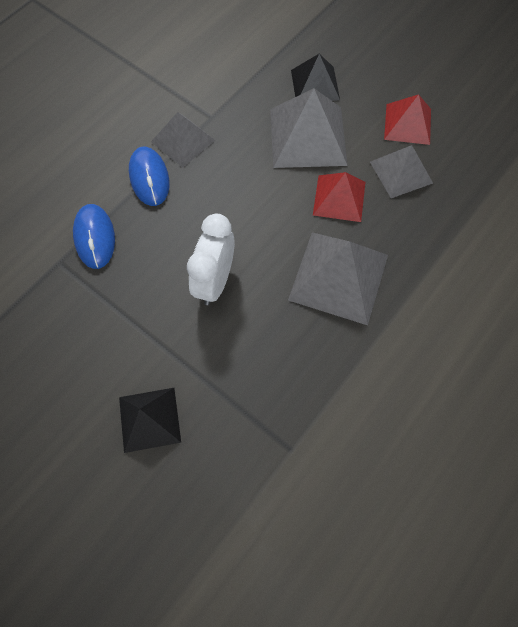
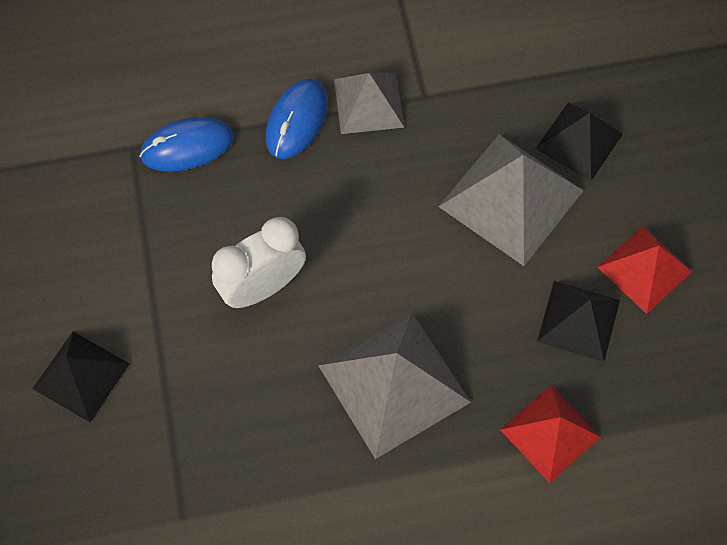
camera: 40 degrees right, 0 degrees up
(94, 237) = (187, 146): blue mouse -> blue mouse turned 45 degrees clockwise
(339, 198) = (478, 297): red pyramid -> red pyramid (550, 433)
(401, 172) = (578, 320): grey pyramid -> black pyramid

